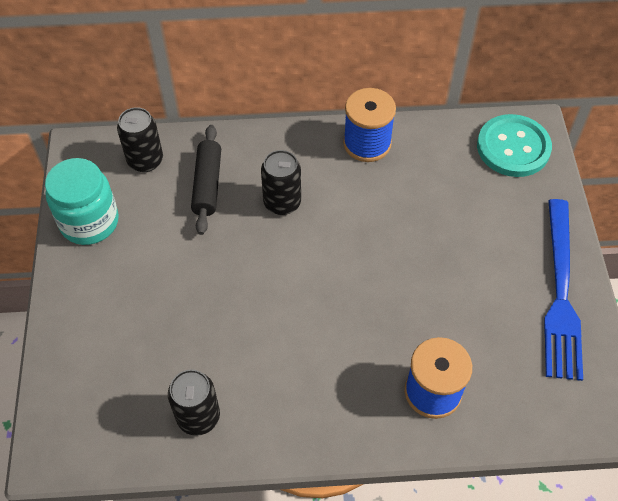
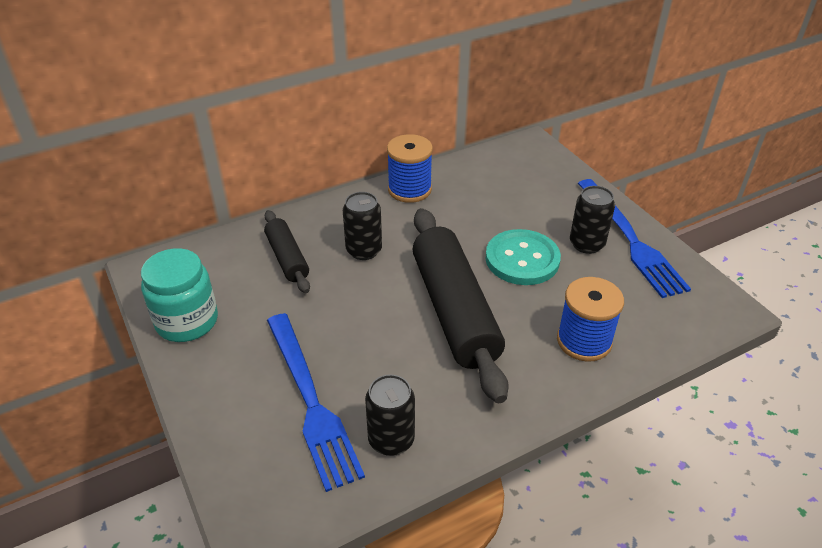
camera: 25 degrees left, 15 degrees down
(145, 160) = (216, 258): black can -> black can (586, 244)
(152, 349) = (310, 401): none -> blue fork
(328, 306) = (454, 311): none -> black rolling pin
(513, 147) = (526, 160): turquoise button -> turquoise button (522, 259)

